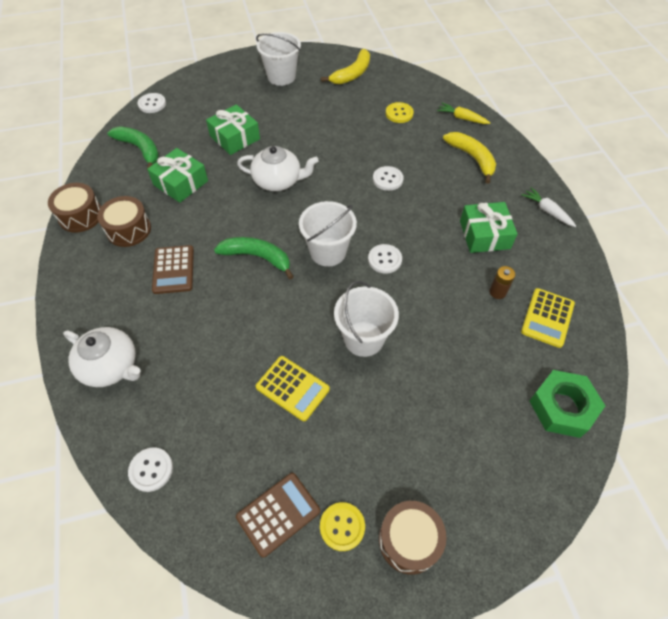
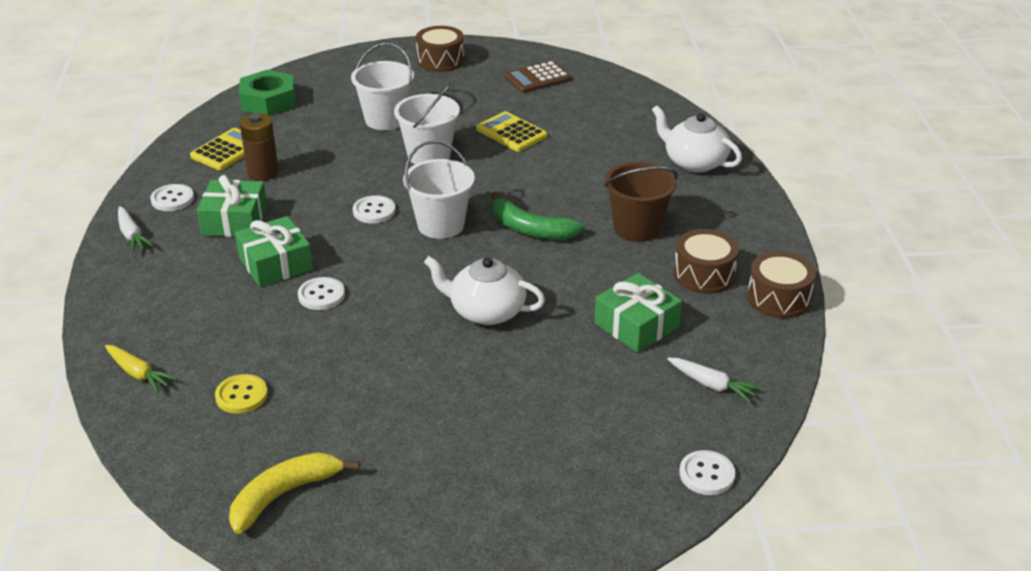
camera: 170 degrees left, 20 degrees down
(140, 149) = (711, 385): green banana -> white carrot
(151, 470) = (643, 105): white button -> white button (172, 199)
(173, 270) = (637, 228): brown calculator -> brown bucket
(235, 137) = (547, 386): green gift -> green gift (275, 264)
(281, 77) = (435, 508): white bucket -> white bucket (385, 120)
(342, 526) = (489, 69): yellow button -> none
(472, 158) = (175, 309): yellow banana -> none
(497, 292) = (263, 173): brown battery -> brown battery, size x1.59

